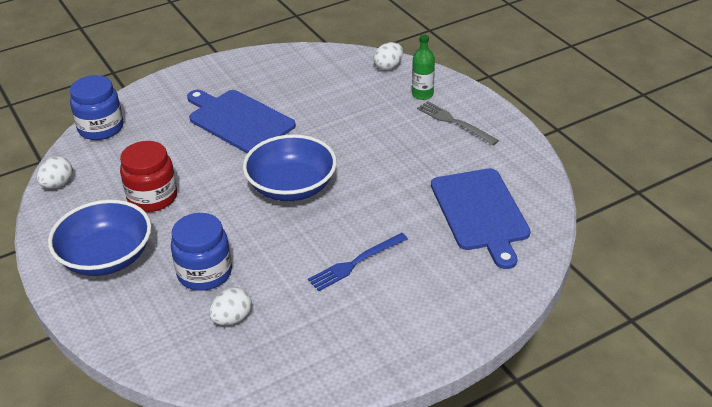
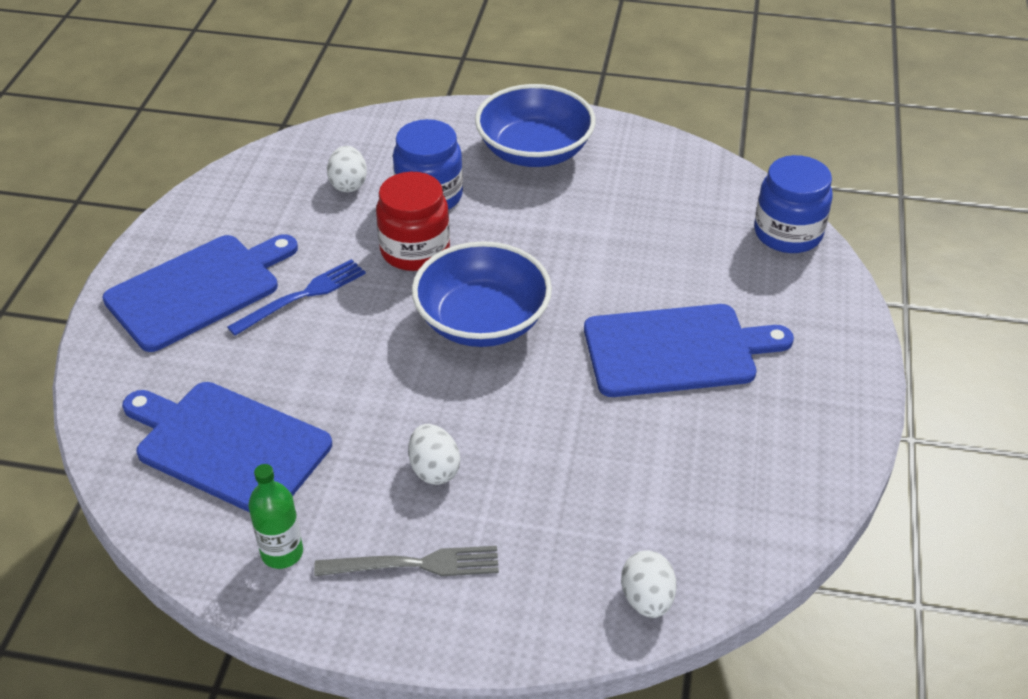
camera: 130 degrees right, 5 degrees up
(58, 184) = (700, 165): white egg -> white egg (434, 469)
(152, 197) = (595, 215): red jar -> red jar (415, 250)
(356, 263) = (302, 296): blue fork -> blue fork turned 45 degrees clockwise
(405, 310) = (198, 289): none -> blue cutting board
(422, 94) = (523, 582): green bottle -> green bottle (282, 552)

